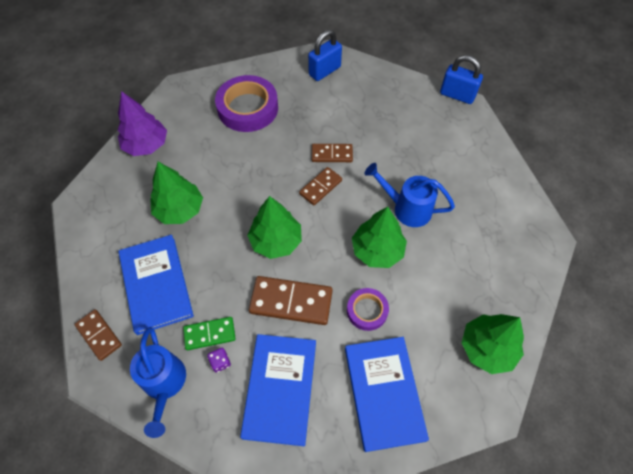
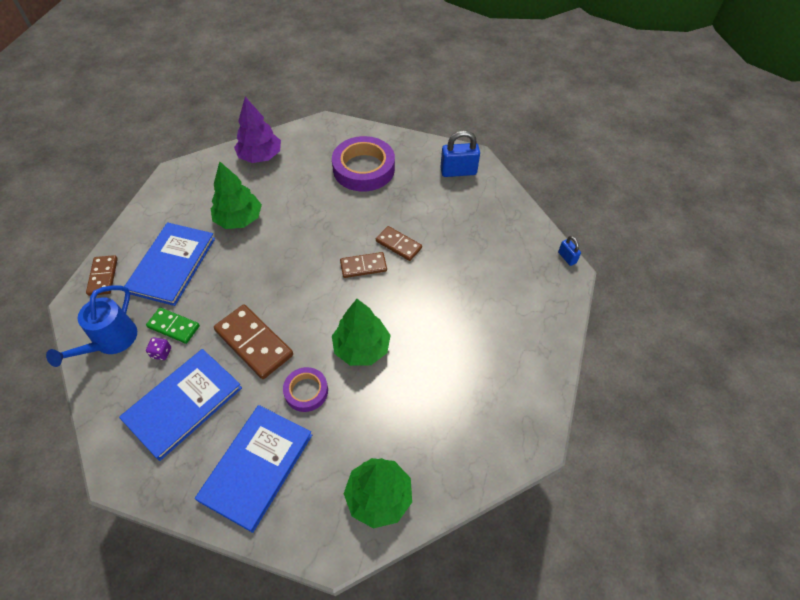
camera: 35 degrees right, 5 degrees down
(276, 241) = (287, 287): green tree -> none
(406, 208) = (421, 329): blue watering can -> none
(457, 95) = (567, 257): blue padlock -> blue padlock, size x0.53

